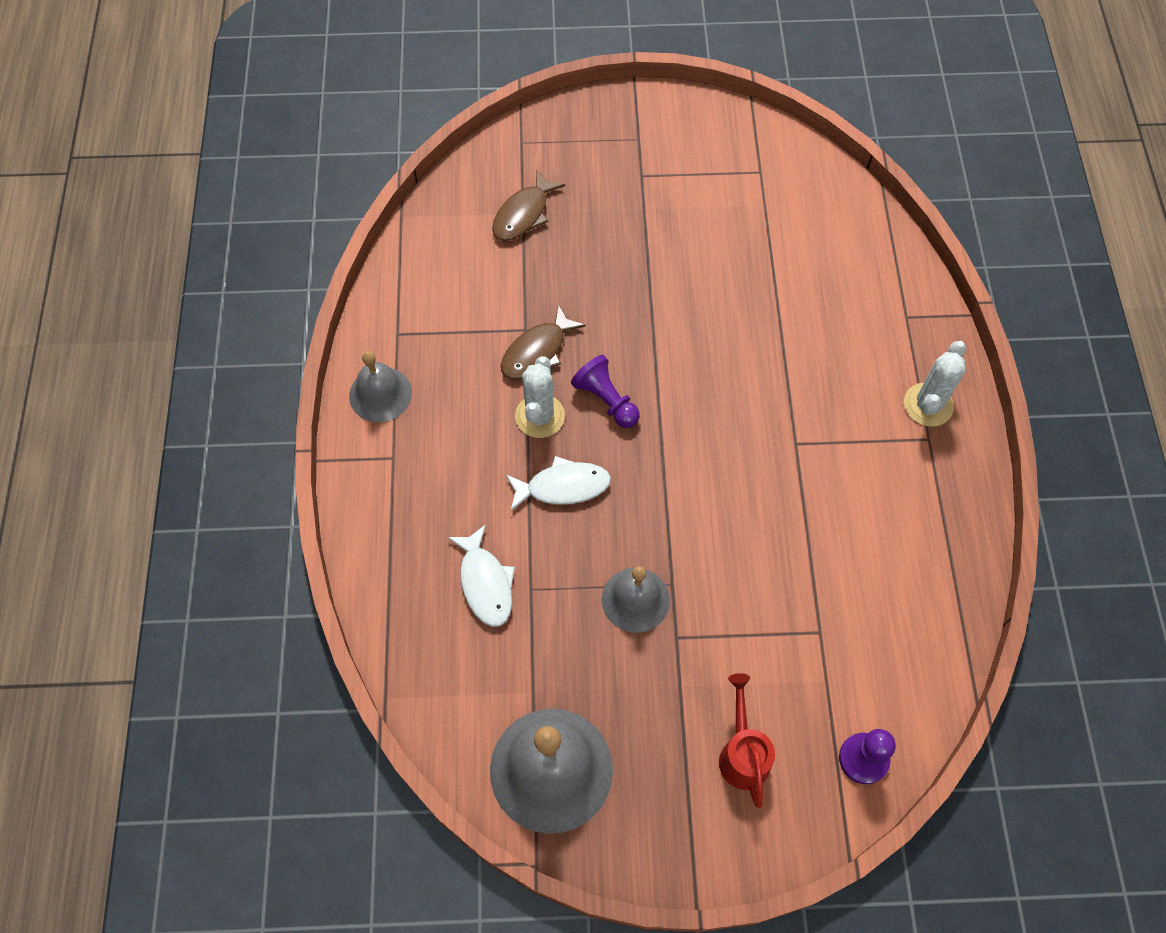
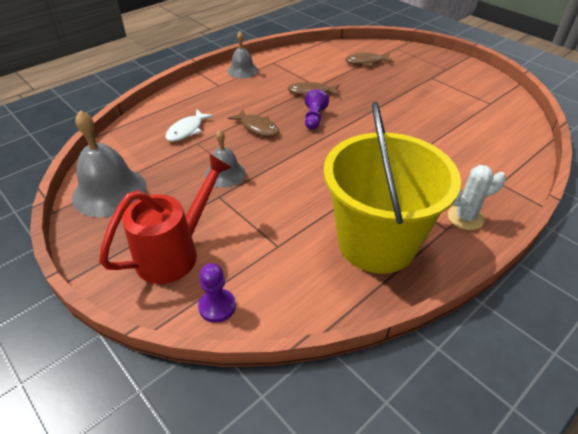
camera: 50 degrees right, 20 degrees down
(540, 416) = (282, 107): white cactus -> none
(563, 486) = (257, 127): white fish -> brown fish
(742, 753) = (175, 252): red watering can -> red watering can, size x1.76
(895, 526) = (376, 243): none -> yellow bucket

